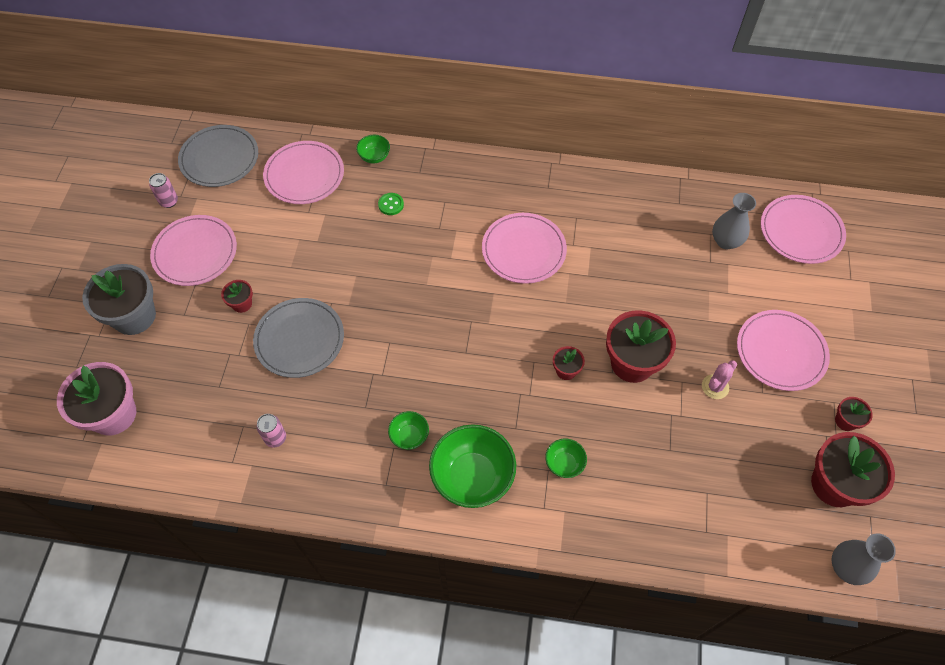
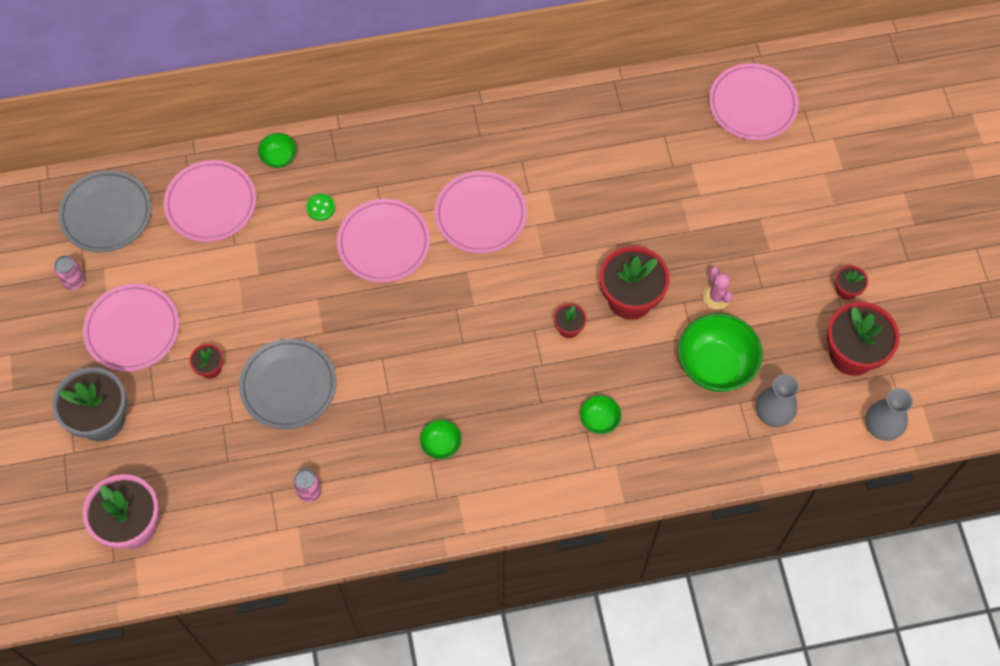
camera: 20 degrees left, 5 degrees up
(472, 477) = (517, 463): green bowl -> green bowl (715, 365)
(715, 387) = (716, 297): pink cactus -> pink cactus turned 45 degrees counterclockwise
(725, 241) = (681, 139): grey vase -> grey vase (773, 414)
(781, 352) = (768, 240): pink plate -> pink plate (383, 243)

